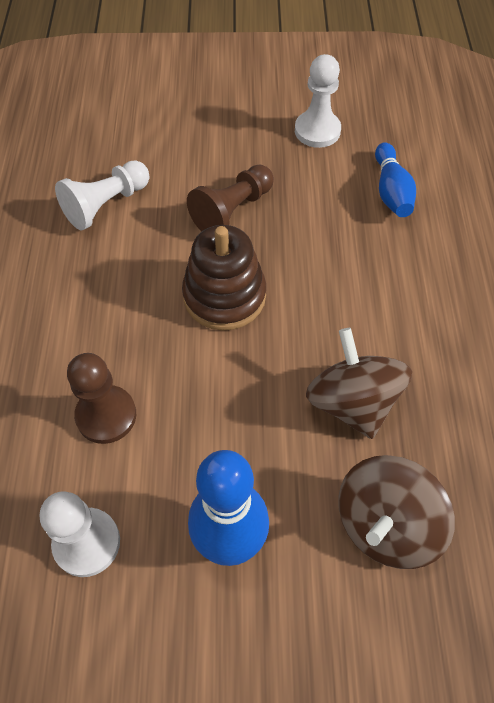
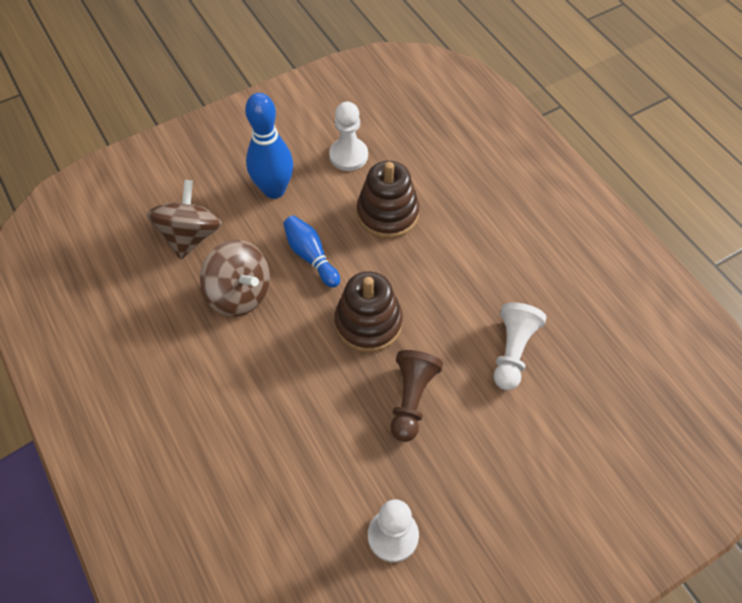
camera: 150 degrees right, 0 degrees up
(106, 415) = (387, 214): brown pawn -> brown stacking toy
(391, 191) = (288, 495): blue bowling pin -> blue bowling pin (311, 256)

